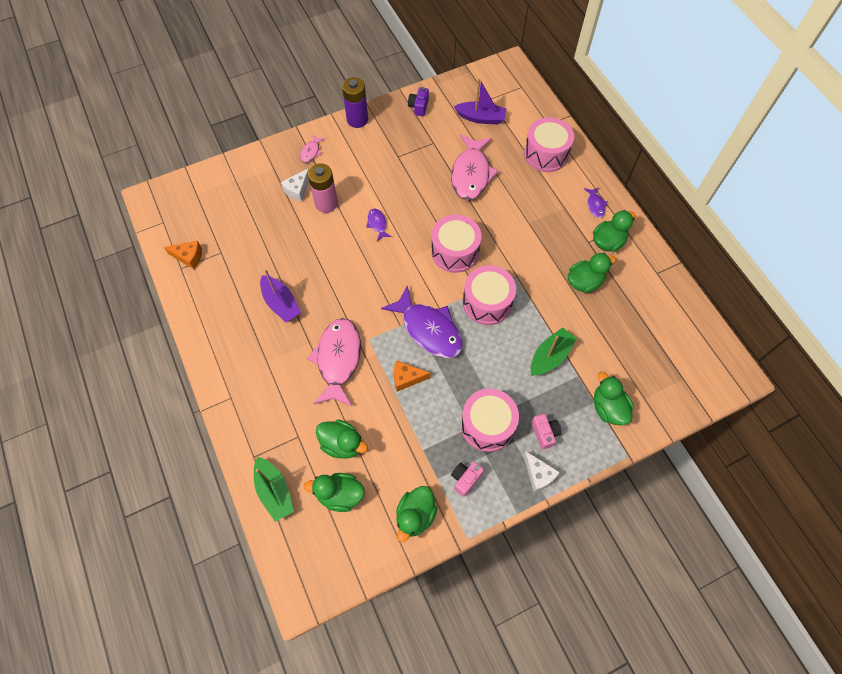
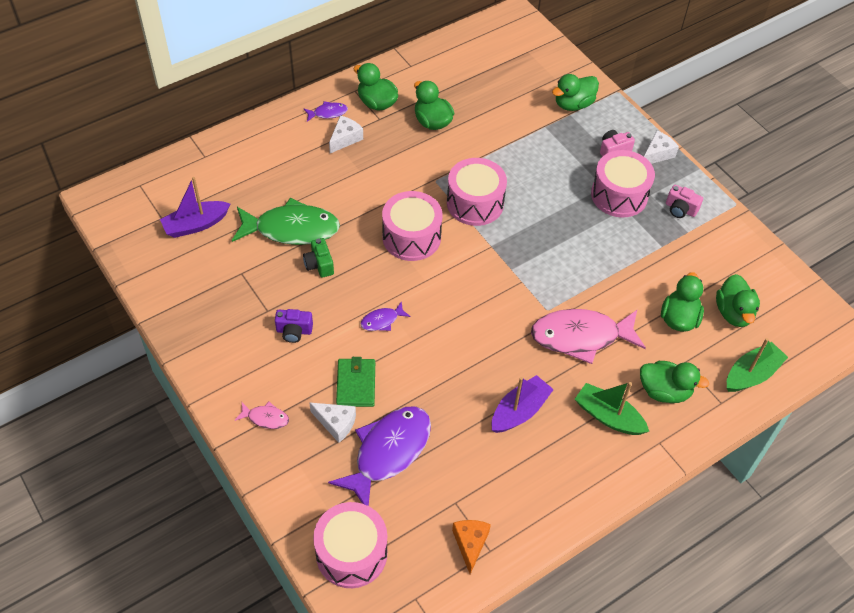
camera: 100 degrees left, 10 degrees down
(326, 203) = (356, 384): pink battery -> green wallet
(357, 120) = (202, 367): purple battery -> none
(406, 378) = (586, 268): orange cheese -> none
(415, 515) = (731, 246): green duck -> green duck (664, 391)
(419, 107) = (176, 295): purple camera -> purple camera (294, 331)
(429, 329) = (521, 253): purple fish -> purple fish (388, 452)
(435, 189) = (319, 265): none -> green camera
(471, 174) = (291, 229): pink fish -> green fish
(481, 118) = (196, 225): purple boat -> purple boat turned 120 degrees counterclockwise
(546, 154) = (254, 158): pink drum -> pink drum (351, 553)
(550, 356) = (528, 148): green boat -> green boat (608, 416)
(565, 215) = (345, 139): none -> white cheese

